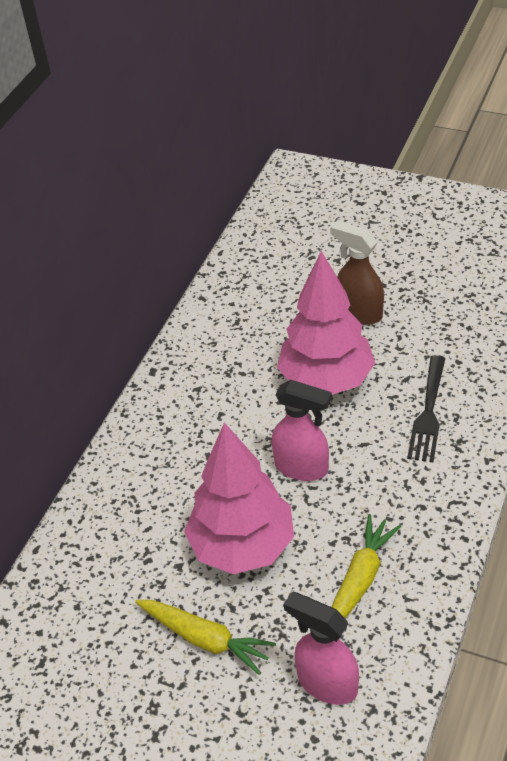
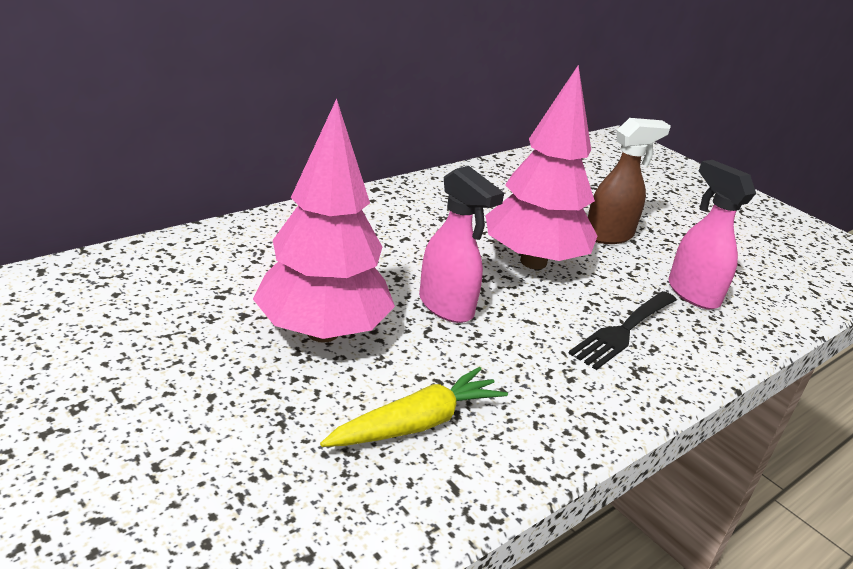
camera: 20 degrees right, 15 degrees down
(205, 639) = (199, 381): yellow carrot -> none
(326, 683) = (281, 495): pink spray bottle -> pink spray bottle (692, 293)
(359, 312) = (609, 235): brown spray bottle -> brown spray bottle turned 90 degrees clockwise

